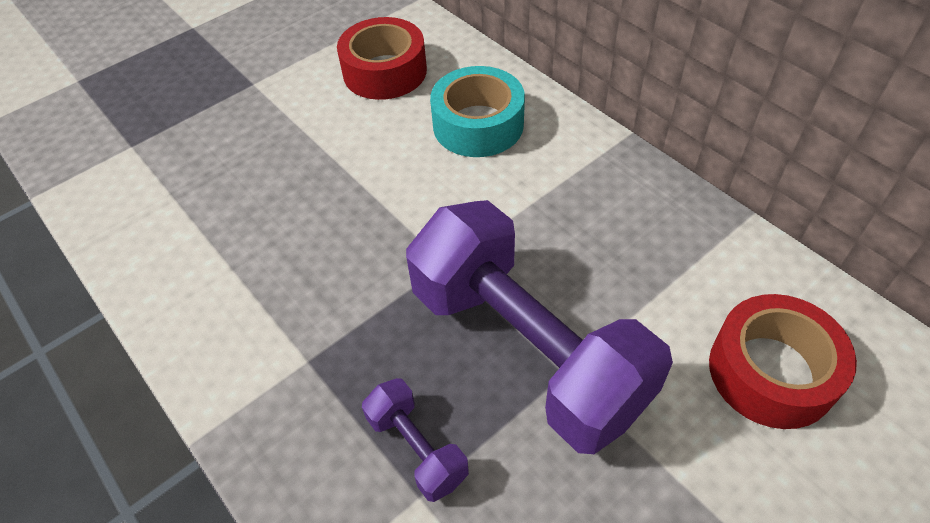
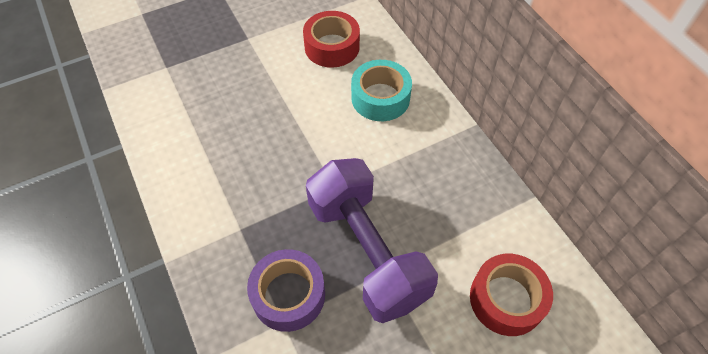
camera: 10 degrees right, 5 degrees up
(417, 448) = (288, 295): purple dumbbell -> purple tape

